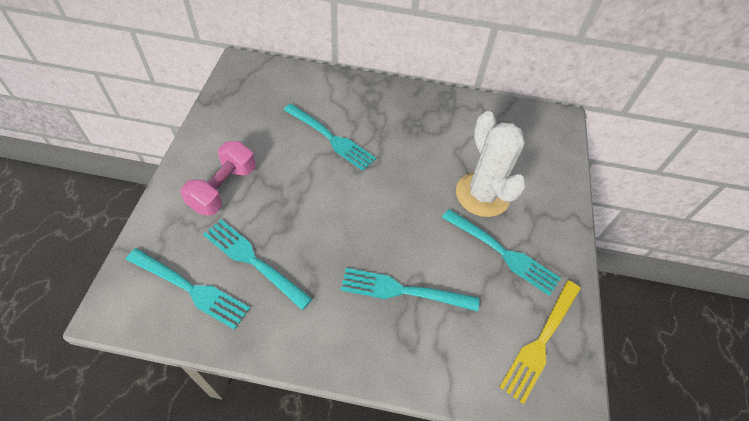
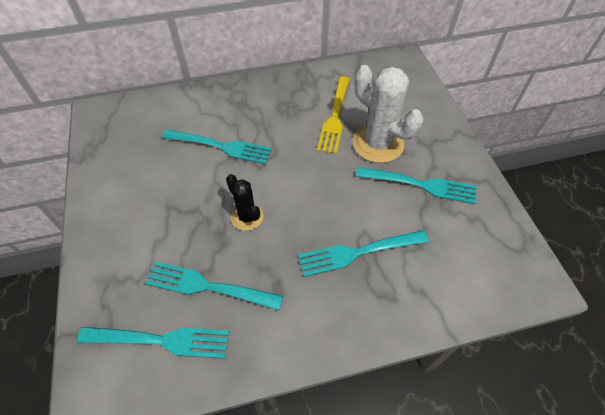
camera: 20 degrees left, 0 degrees up
(223, 188) = (142, 232): pink dumbbell -> none
(319, 213) = (247, 217): none -> black cactus
(541, 342) = (490, 244): yellow fork -> yellow fork (335, 117)

